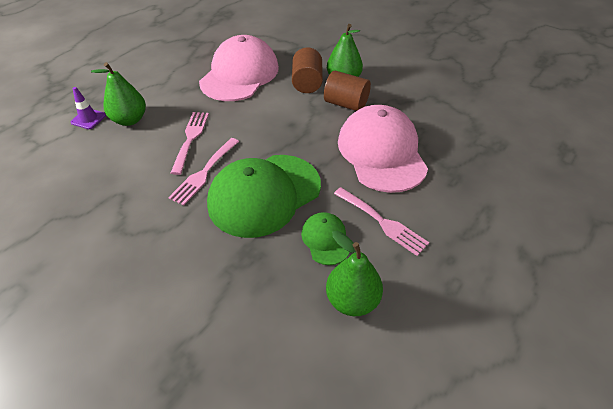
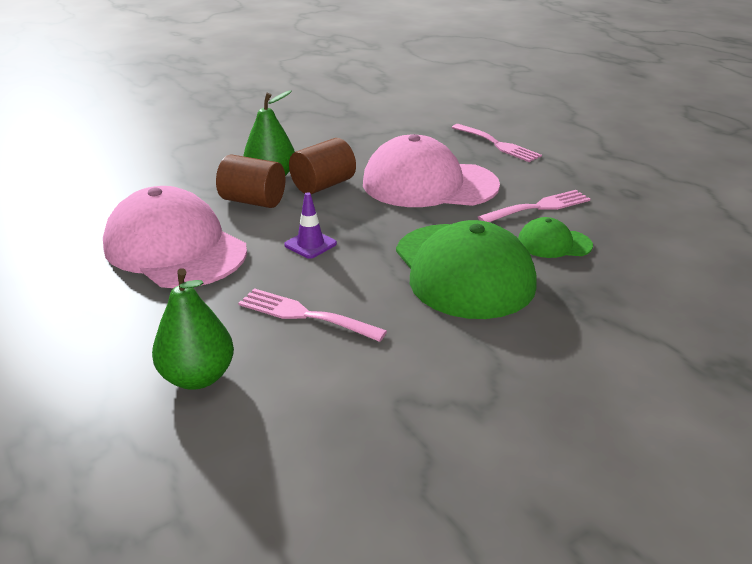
camera: 70 degrees left, 15 degrees down
(88, 119) = (146, 434): purple traffic cone -> purple traffic cone (310, 244)
(204, 173) = (394, 312): pink fork -> pink fork (497, 144)
(352, 300) = (641, 245): green pear -> none

